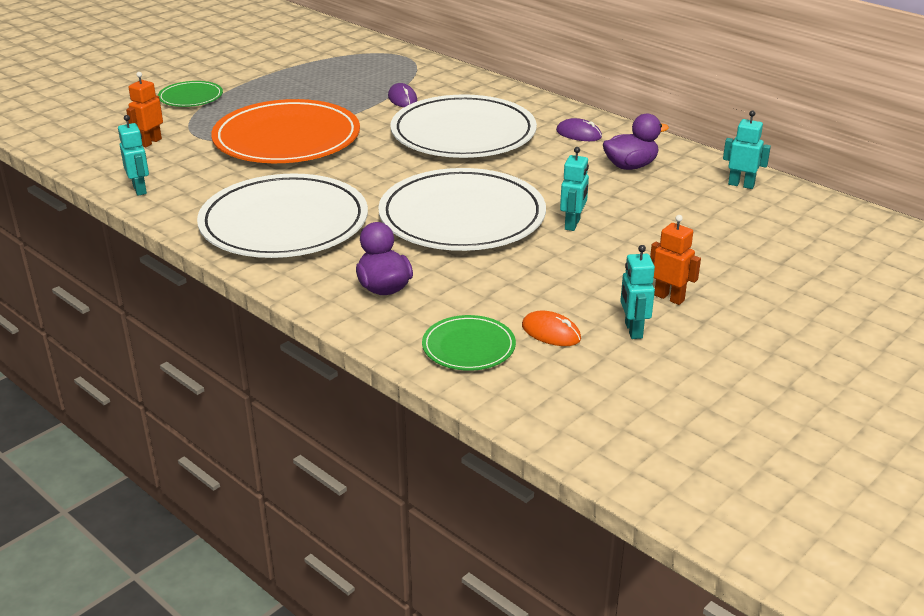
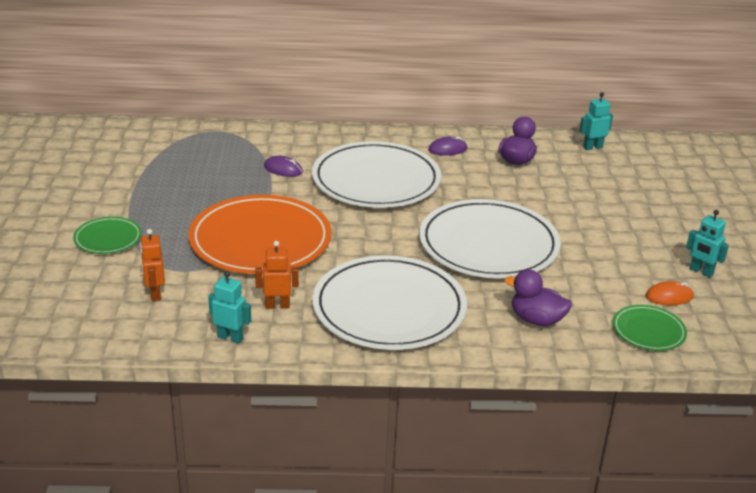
camera: 45 degrees left, 0 degrees up
(572, 224) = (557, 218): turquoise robot -> none
(669, 297) = (682, 241): orange robot -> orange robot (277, 305)

